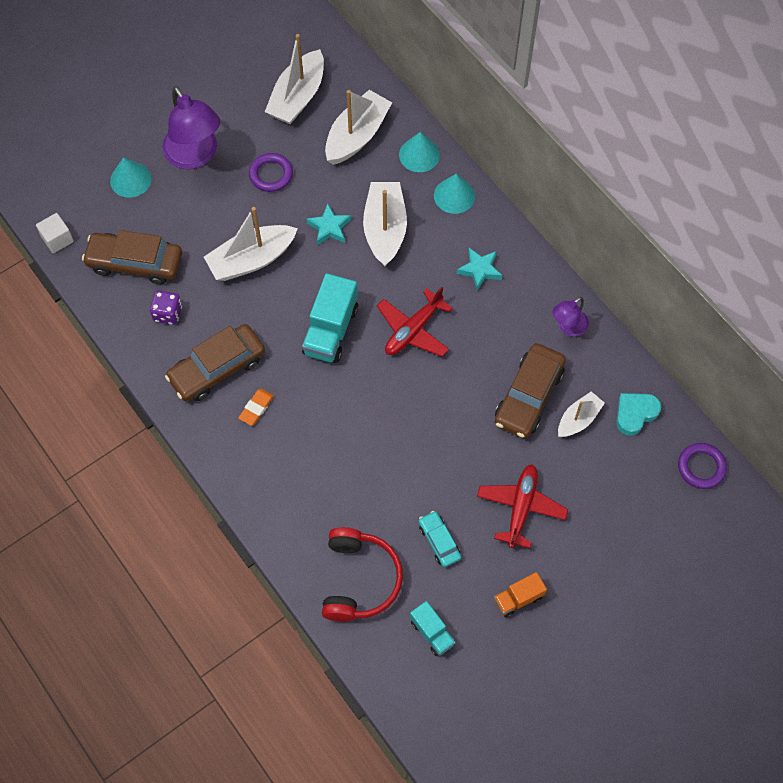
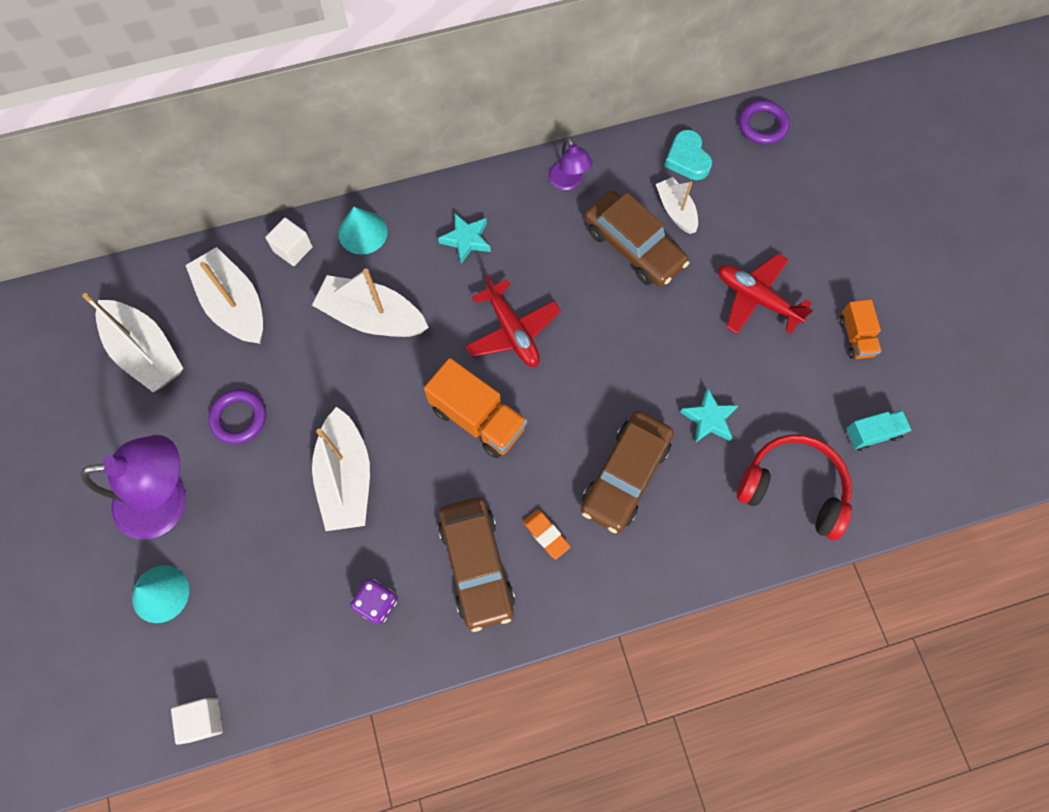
camera: 70 degrees left, 5 degrees up
(135, 263) = (286, 624): brown car -> brown car (625, 475)
(329, 227) = (343, 376): turquoise star -> turquoise star (709, 419)
(331, 330) = (478, 418): turquoise truck -> orange truck
(419, 154) = (293, 249): turquoise cone -> white cube
(439, 541) = (771, 391): turquoise car -> none

